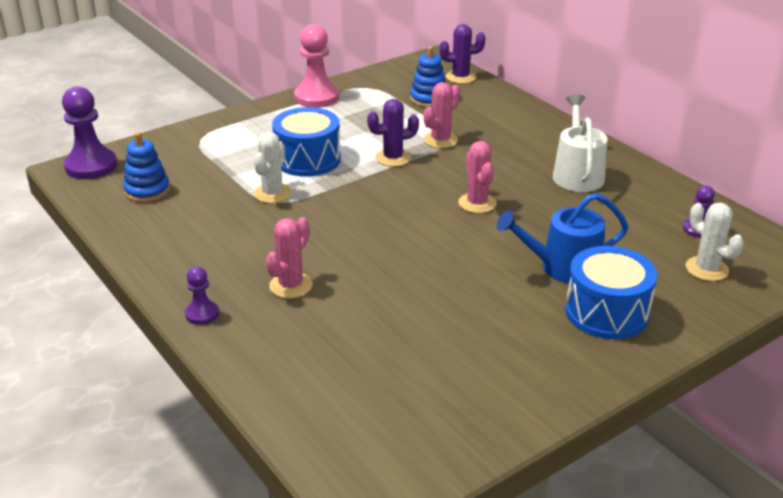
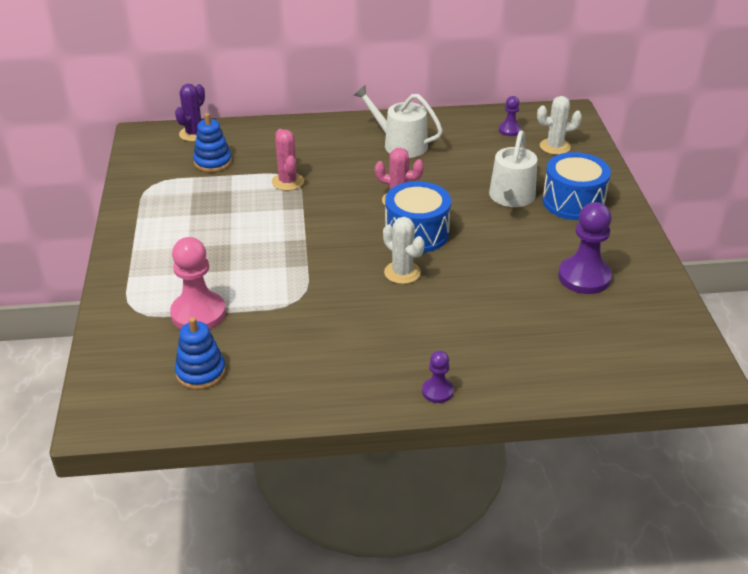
camera: 60 degrees left, 5 degrees up
(91, 166) = (107, 400): purple pawn -> purple pawn (584, 277)
(272, 193) = (284, 296): white cactus -> white cactus (402, 272)
(291, 285) = (435, 330): pink cactus -> none
(307, 159) = (245, 259): blue drum -> blue drum (417, 233)
(316, 97) = (136, 217): pink pawn -> pink pawn (198, 313)
(393, 158) = (291, 214): purple cactus -> none
(563, 267) = (510, 197): blue watering can -> white watering can

